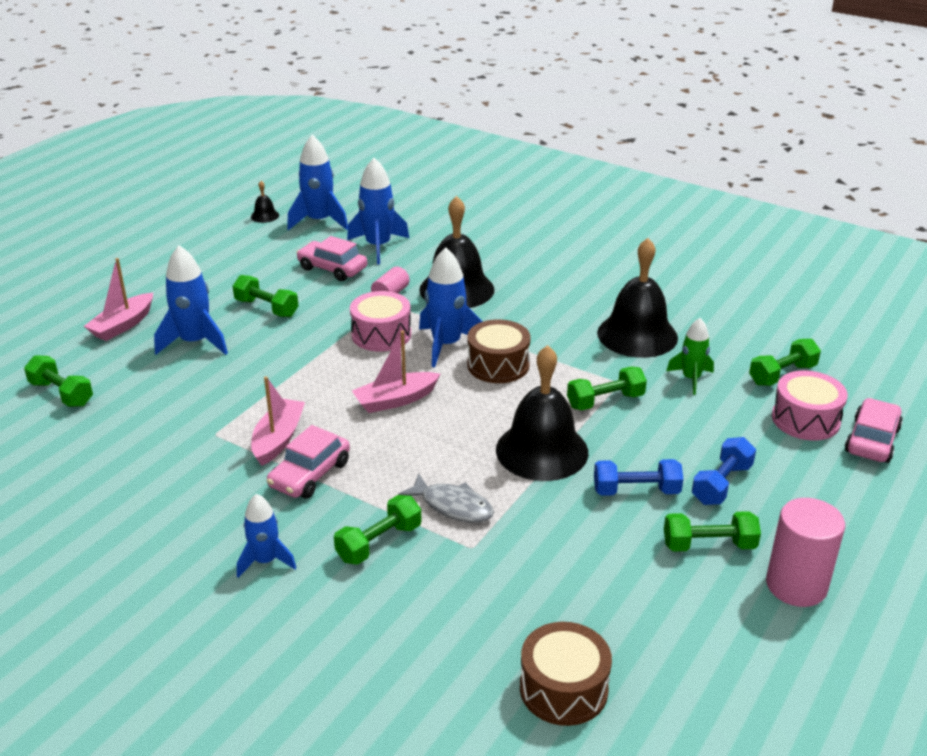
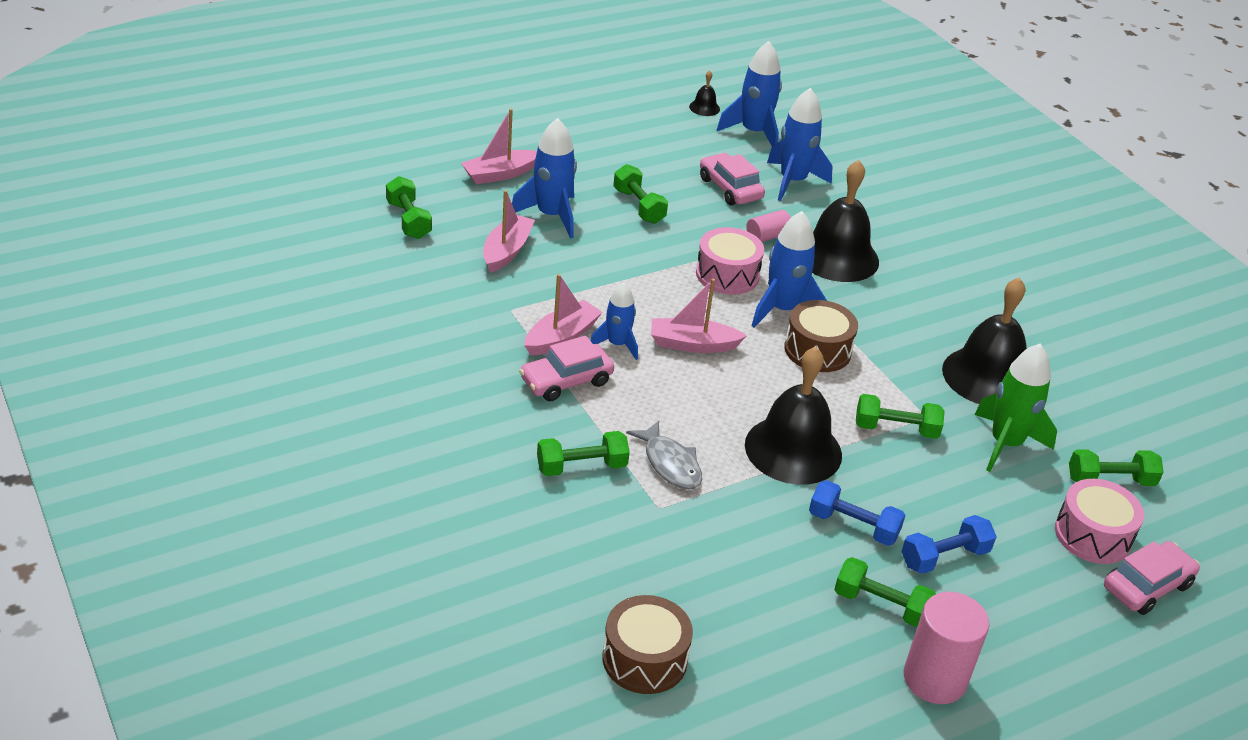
camera: 25 degrees right, 5 degrees up
(175, 386) = (507, 251): none -> pink boat
(265, 561) = (477, 439): blue rocket -> blue rocket (617, 344)
(691, 379) = (1005, 444): green rocket -> green rocket, size x1.60

